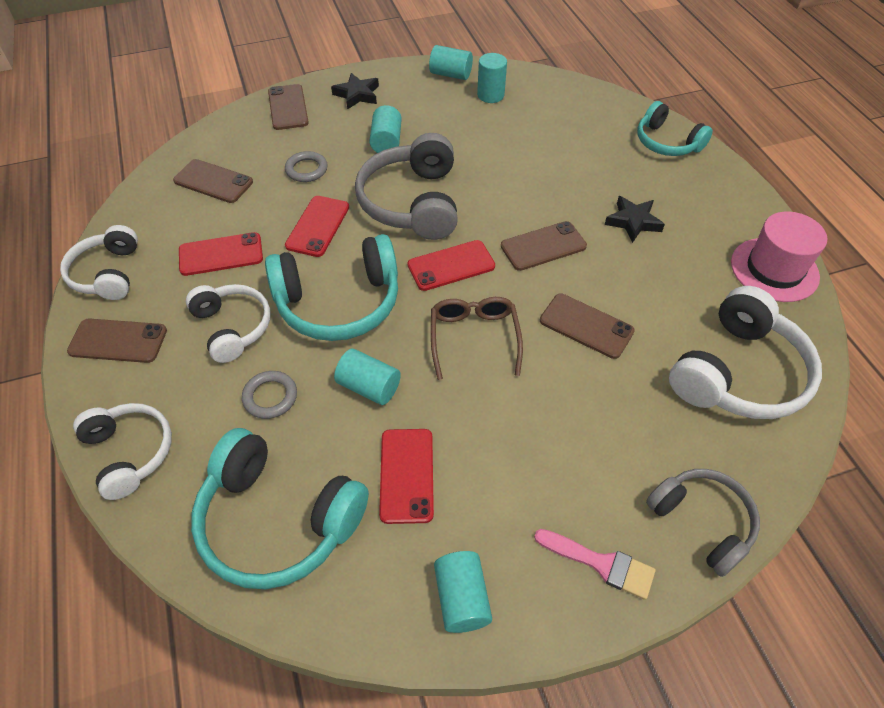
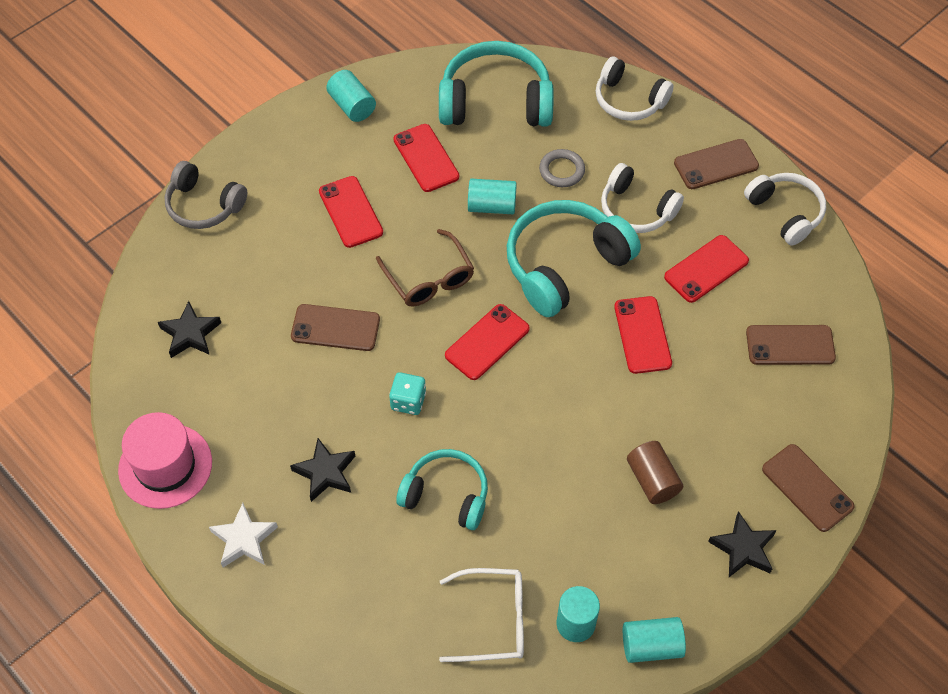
camera: 155 degrees right, 5 degrees up
(306, 169) = (709, 401): grey ring -> none
(386, 142) = (652, 480): turquoise cylinder -> brown cylinder
(412, 202) = (568, 403): grey headphones -> none
(525, 441) = (350, 212): none -> red phone
(543, 111) = (493, 620): none -> white glasses
(543, 246) = (408, 401): brown phone -> turquoise dice
(601, 563) = (268, 155): pink brush -> none
(667, 142) = (317, 625): turquoise headphones -> turquoise headphones (446, 495)
(712, 202) = (244, 539): none -> white star
(738, 373) = (190, 333): white headphones -> black star

